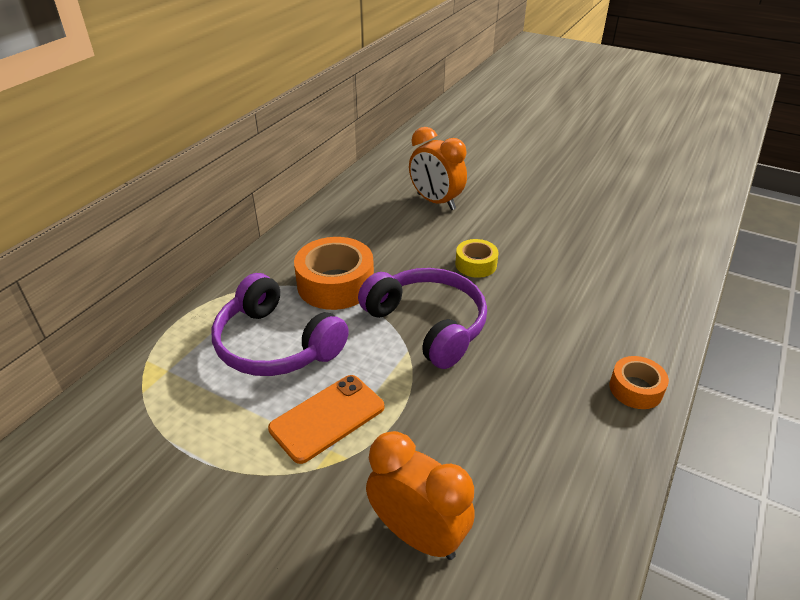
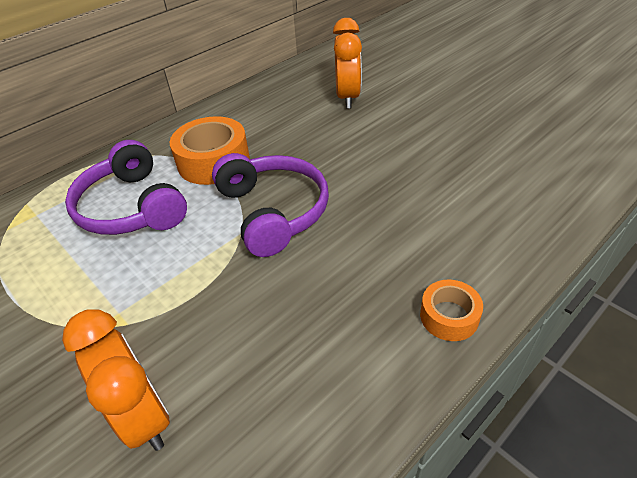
camera: 20 degrees right, 5 degrees up
(327, 418) = (133, 282): orange phone -> none
(436, 202) = (347, 98): orange clock -> orange clock turned 150 degrees counterclockwise
(476, 264) = (352, 161): yellow tape -> none

